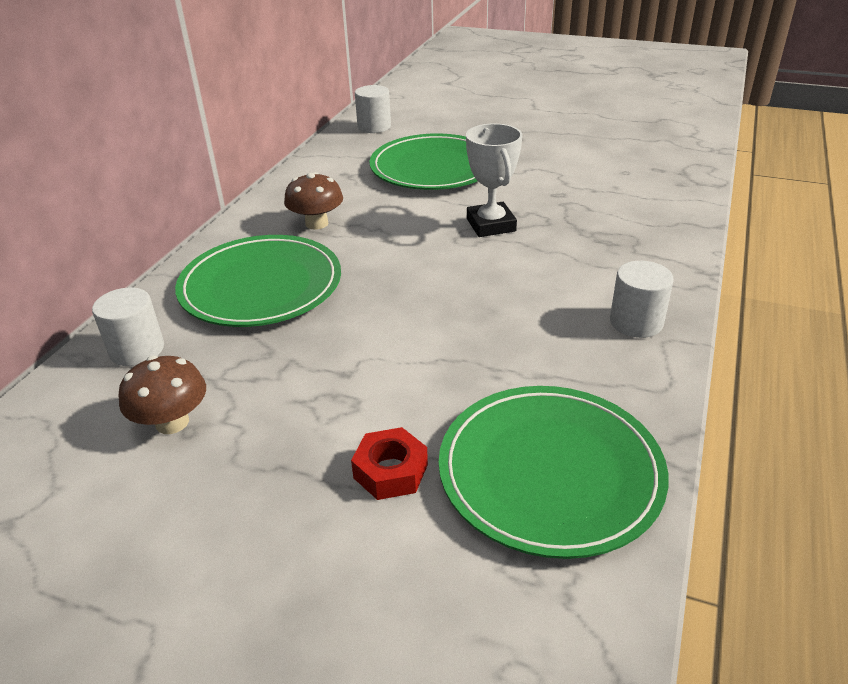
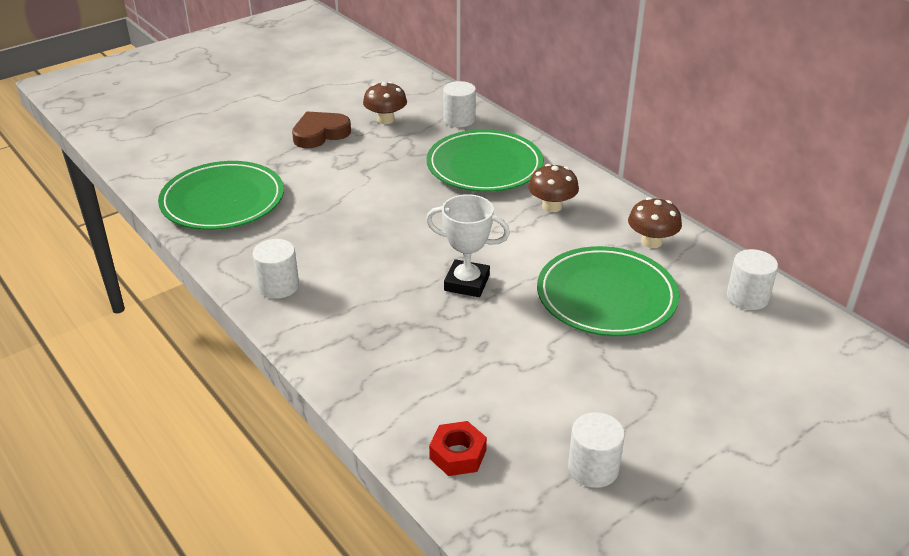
camera: 120 degrees right, 0 degrees up
(266, 475) = (320, 134): none -> brown heart
(334, 169) = (651, 242): none -> brown mushroom
(390, 471) = (281, 162): red nut -> red nut (458, 454)
(609, 133) = (593, 468): none -> white cylinder

